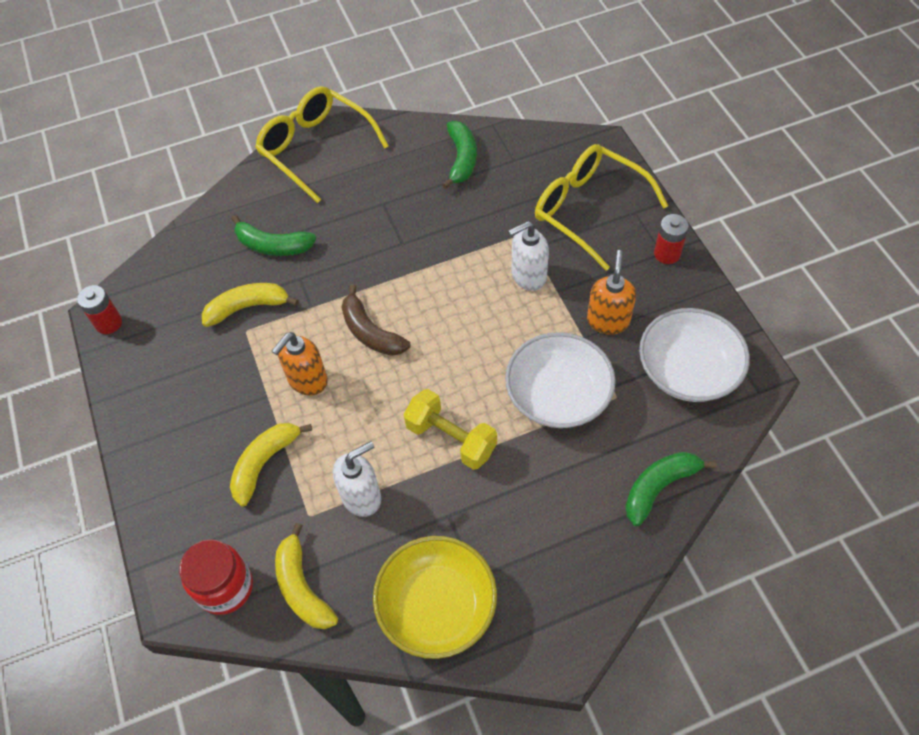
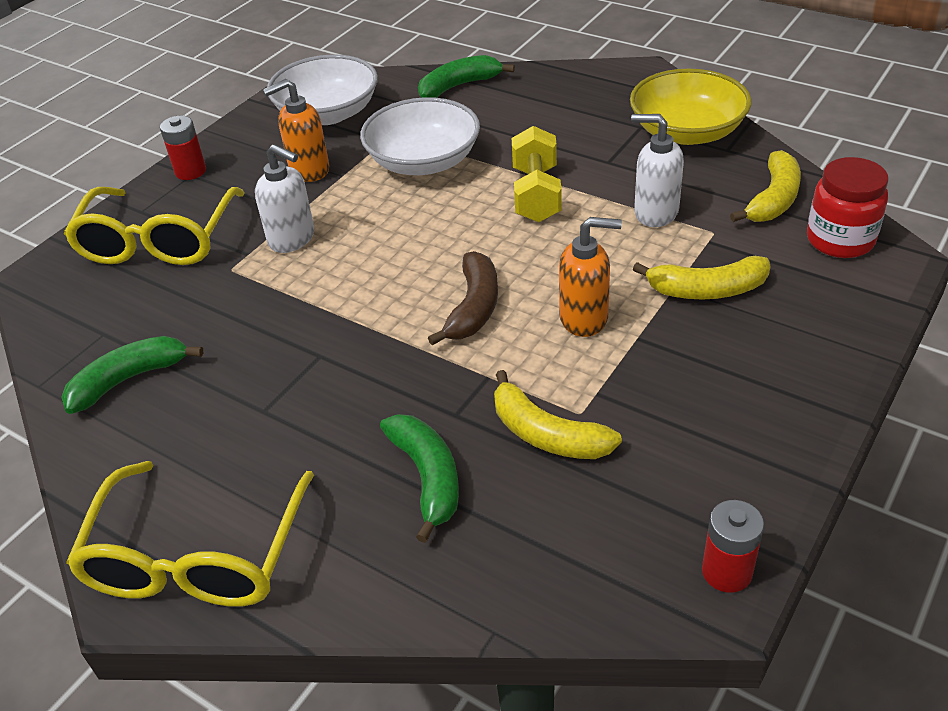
camera: 125 degrees left, 15 degrees down
(659, 487) = (459, 86): green banana -> green banana turned 135 degrees clockwise

